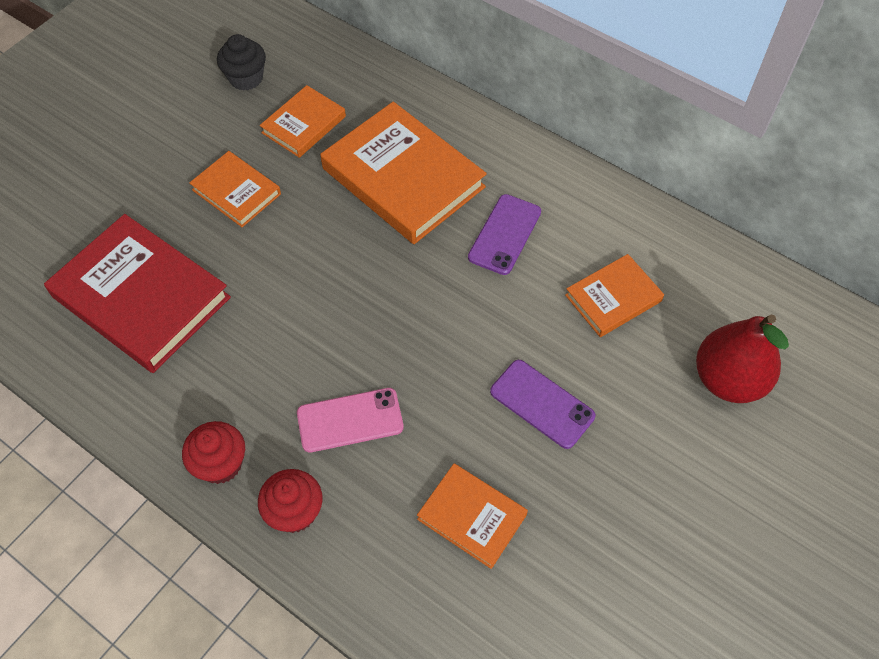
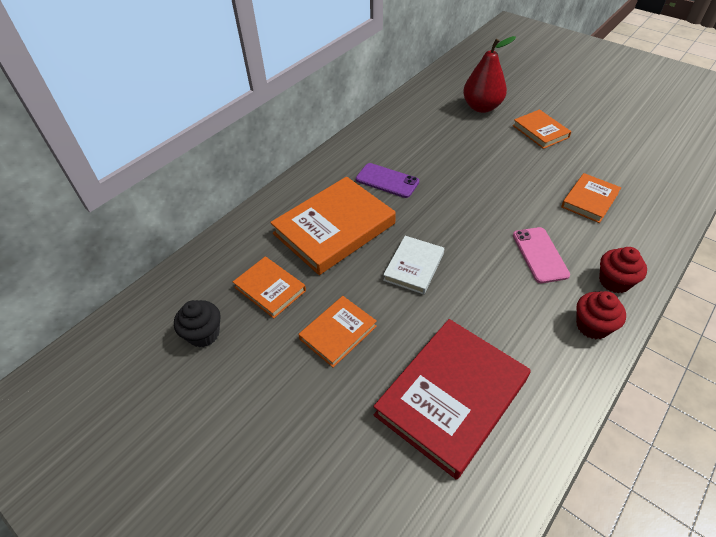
camera: 85 degrees left, 10 degrees down
(332, 265) = (413, 267): none -> white book
(542, 404) = (509, 170): purple phone -> none
(613, 298) = (434, 140): orange book -> orange book (540, 131)

